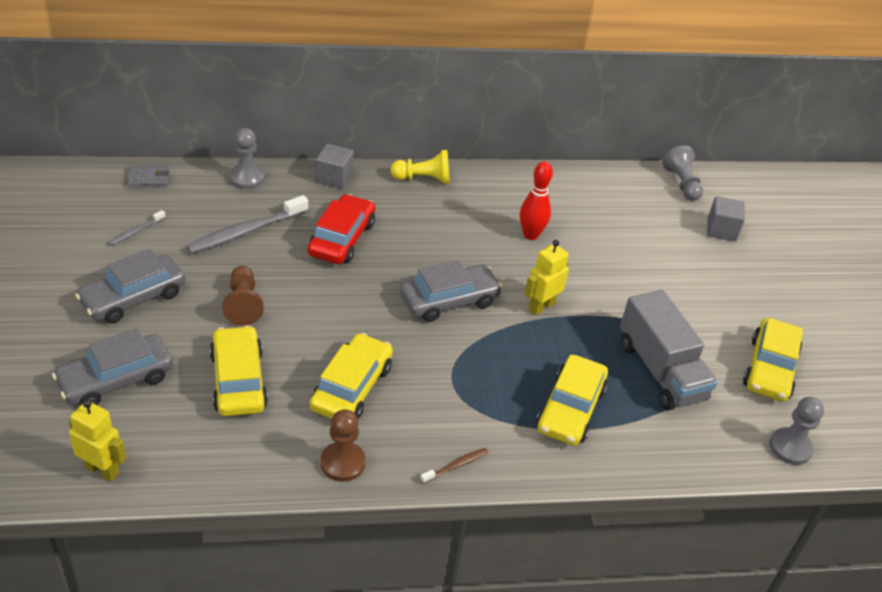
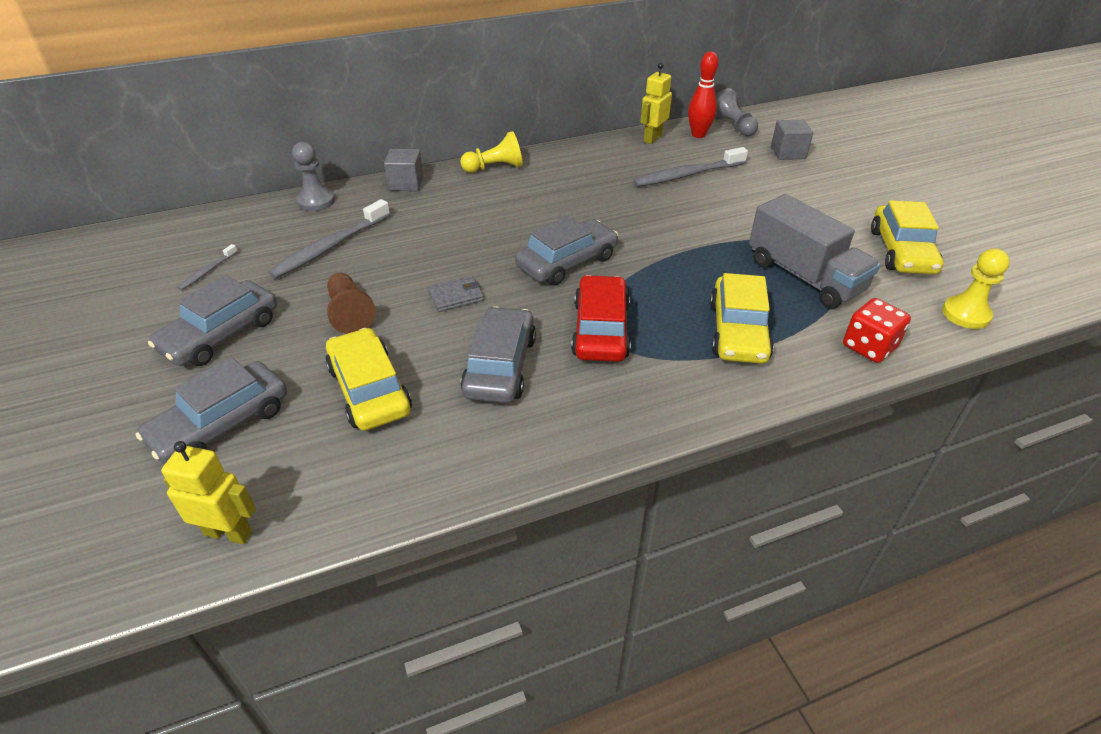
camera: 10 degrees left, 0 degrees up
(149, 178) = (210, 221): grey wallet -> grey wallet (456, 296)
(342, 239) = (434, 232): red car -> red car (601, 329)
(342, 463) = (522, 447): brown pawn -> none
(352, 387) = (500, 366): yellow car -> grey car
(456, 466) = (649, 417): brown toothbrush -> none
(530, 235) = (619, 191): red bowling pin -> red bowling pin (698, 135)
(541, 306) = (660, 247): yellow robot -> yellow robot (652, 138)
(606, 232) = (687, 175): none -> grey toothbrush
(680, 455) = (869, 347): none -> red dice
(790, 447) = (966, 314): grey pawn -> yellow pawn

